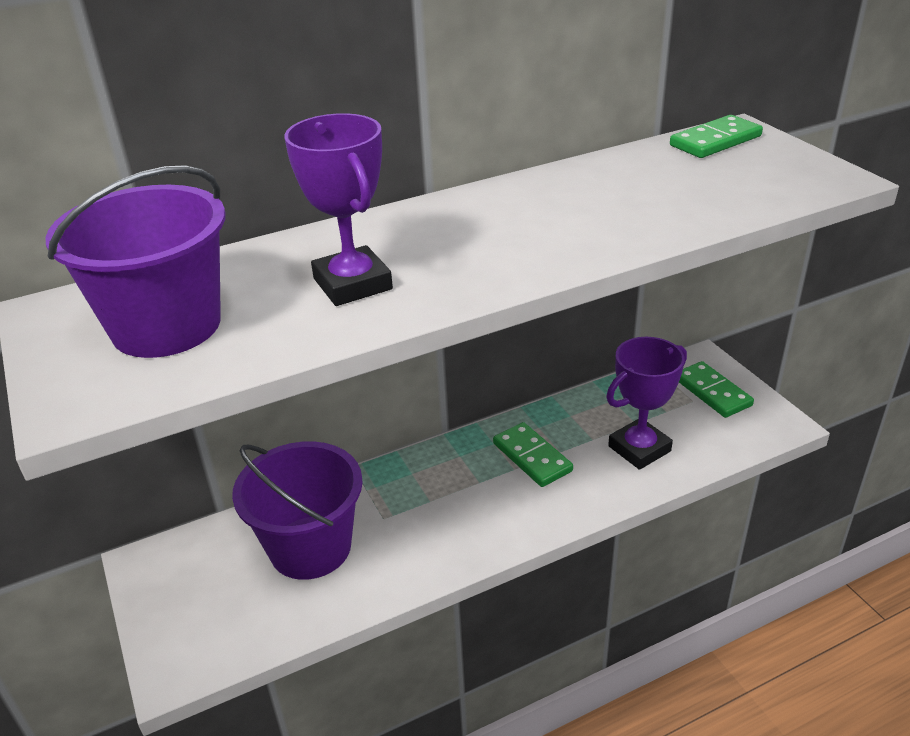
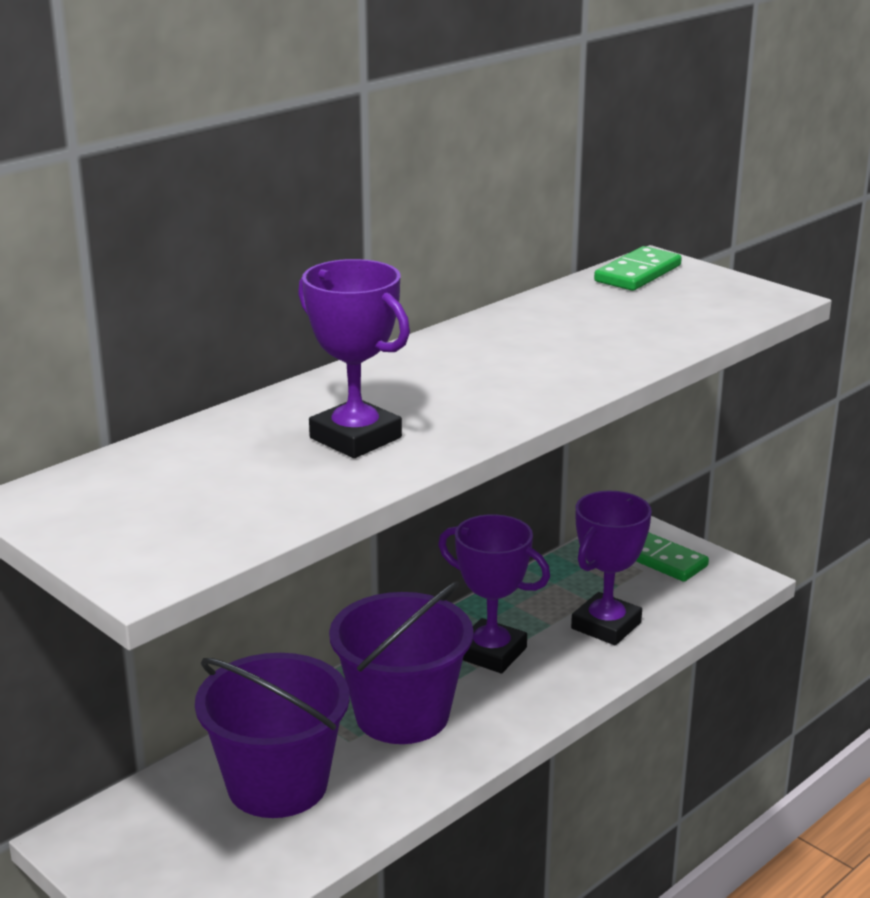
camera: 20 degrees left, 10 degrees down
(166, 326) = (183, 497): purple bucket -> purple bucket (402, 715)
(532, 457) = (491, 653): green domino -> purple trophy

